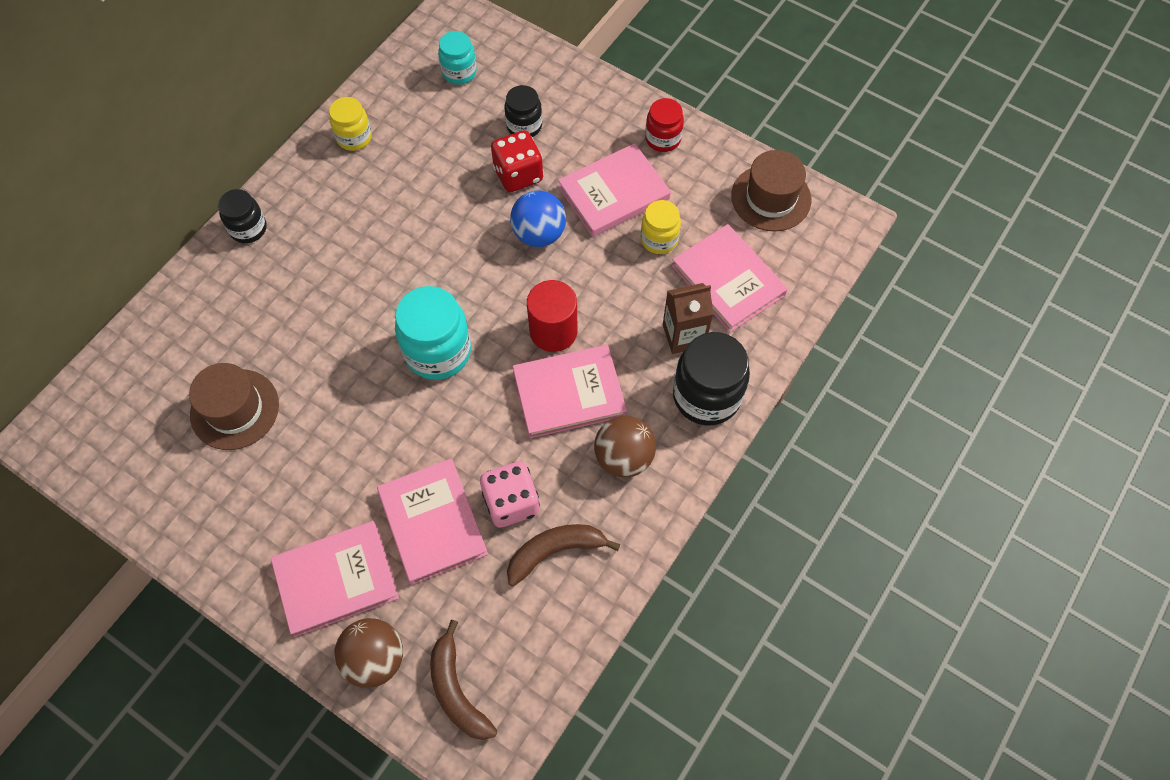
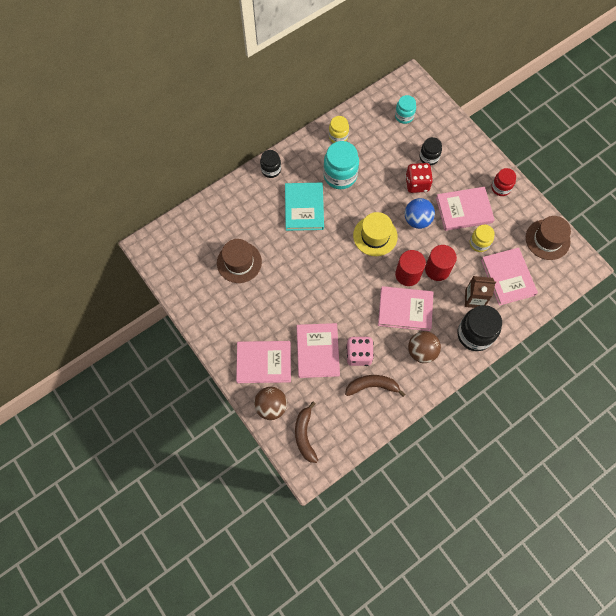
camera: 20 degrees right, 5 degrees up
(329, 275) = (304, 208): none -> turquoise book
(438, 351) = (346, 266): turquoise jar -> turquoise jar (340, 175)
(473, 284) = (375, 236): none -> yellow hat
(602, 306) = (437, 269): none -> red cylinder

